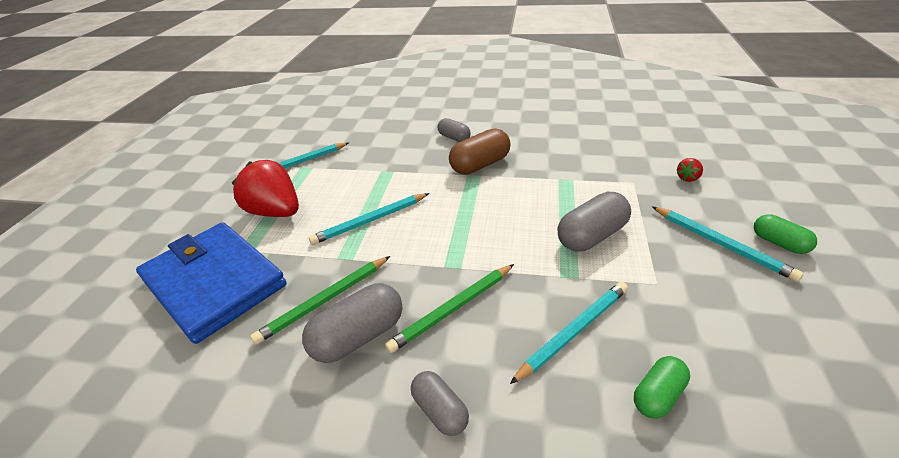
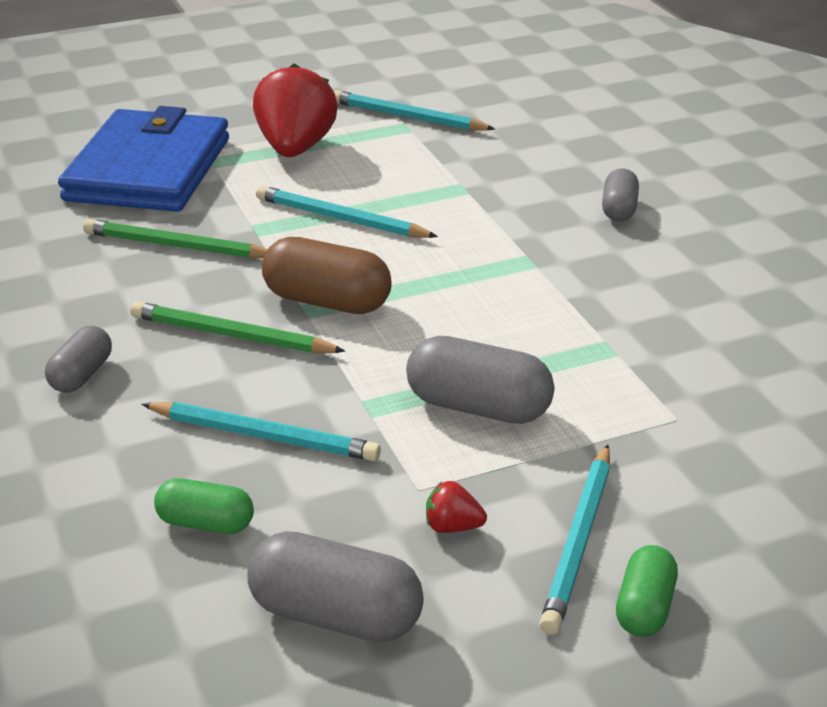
camera: 55 degrees right, 5 degrees down
(358, 336) = (142, 288): grey capsule -> grey capsule (335, 616)
(480, 165) = (565, 258): brown capsule -> brown capsule (327, 302)
(687, 178) = (759, 477): red strawberry -> red strawberry (452, 527)

